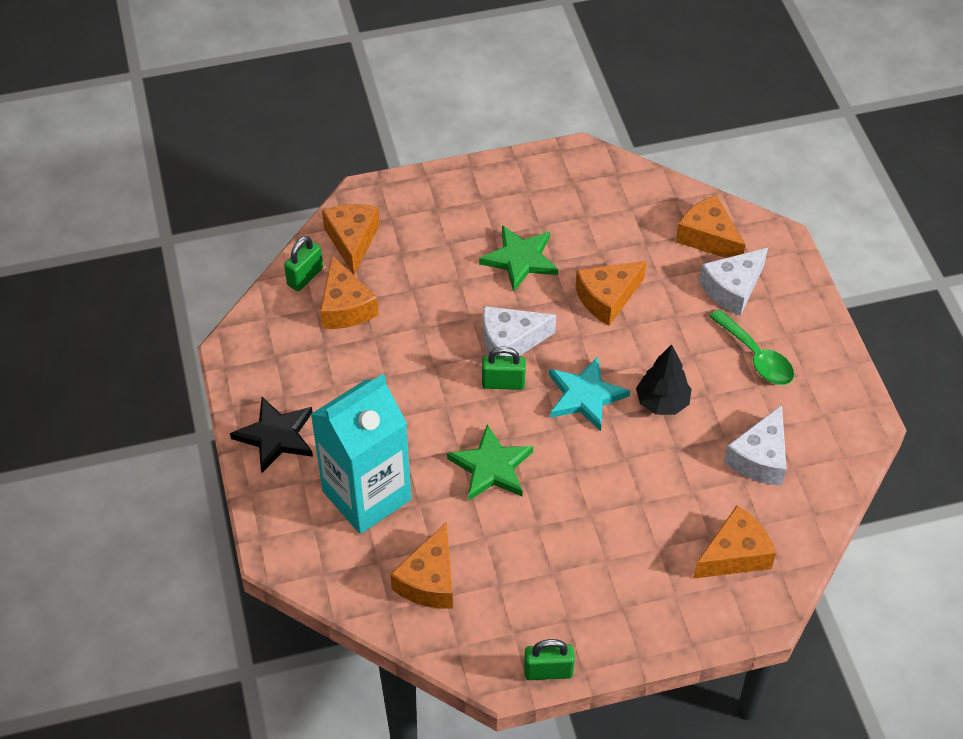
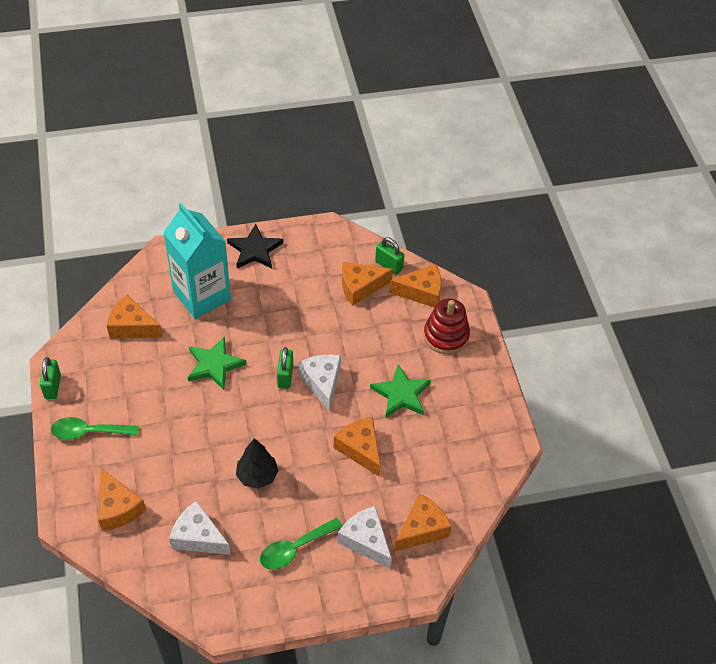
camera: 90 degrees right, 0 degrees up
(424, 215) = (446, 336): none -> red stacking toy
(585, 396) = (268, 426): turquoise star -> none
(621, 609) = (89, 432): none -> green spoon

